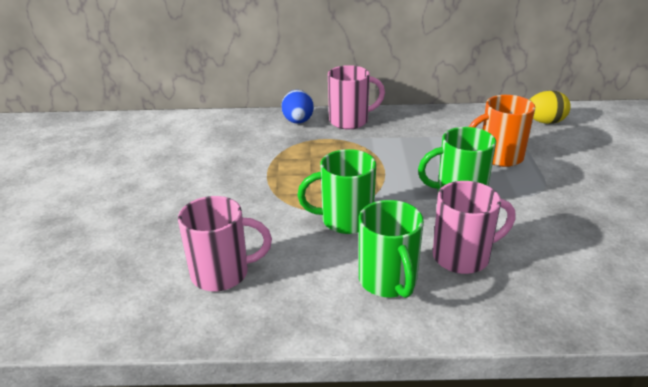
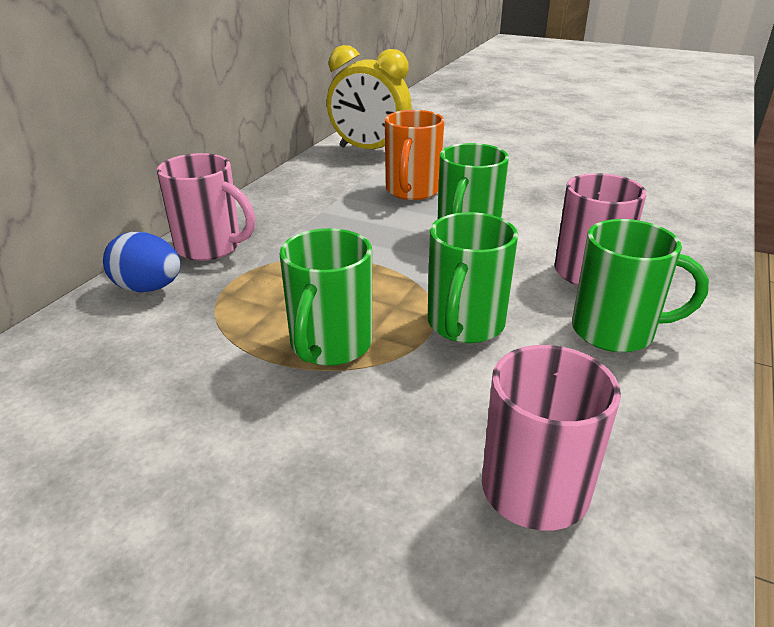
camera: 65 degrees left, 0 degrees up
(290, 184) = (330, 346): none -> green mug
(350, 121) = (210, 247): pink mug -> pink mug turned 105 degrees clockwise
(544, 122) = (369, 150): yellow egg -> yellow clock

